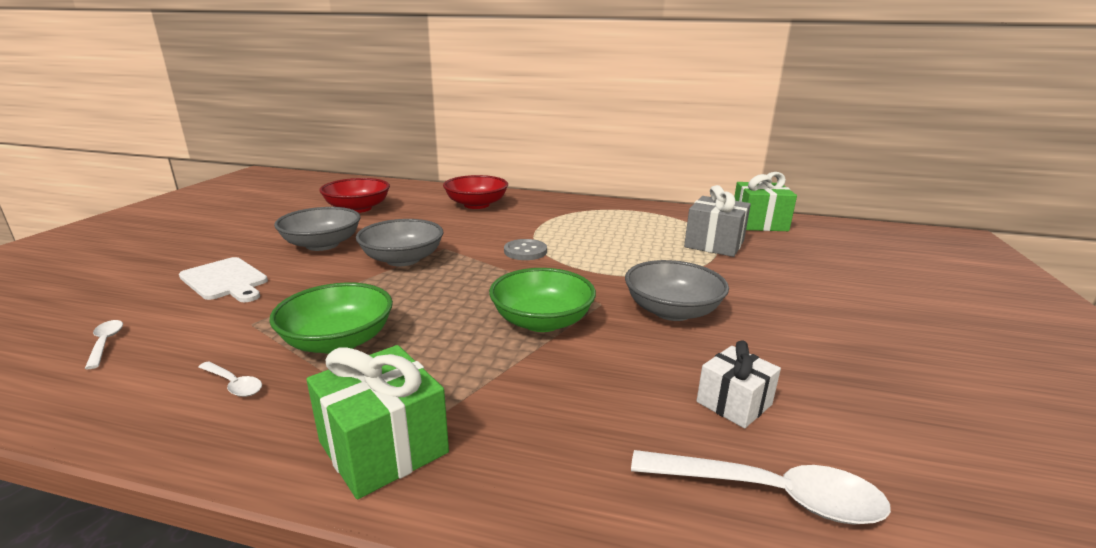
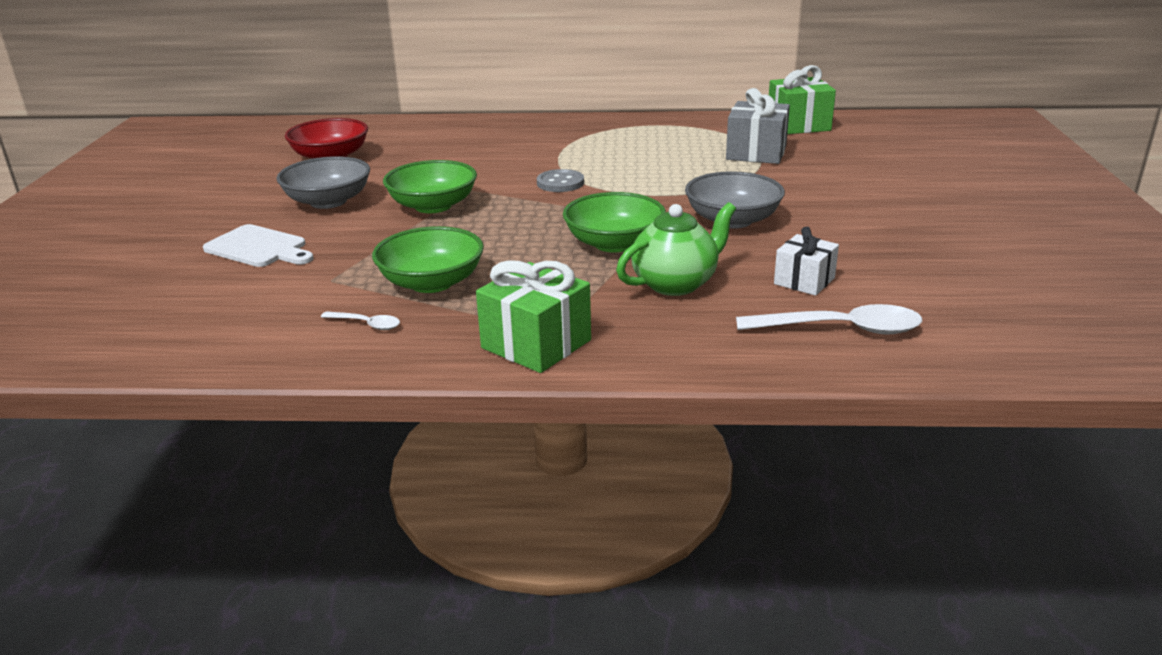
camera: 10 degrees left, 5 degrees up
(105, 343) = (203, 313): white spoon -> none
(403, 259) = (433, 206): grey bowl -> green bowl
(476, 205) = (471, 138): red bowl -> none
(583, 383) = (675, 284): none -> green teapot

